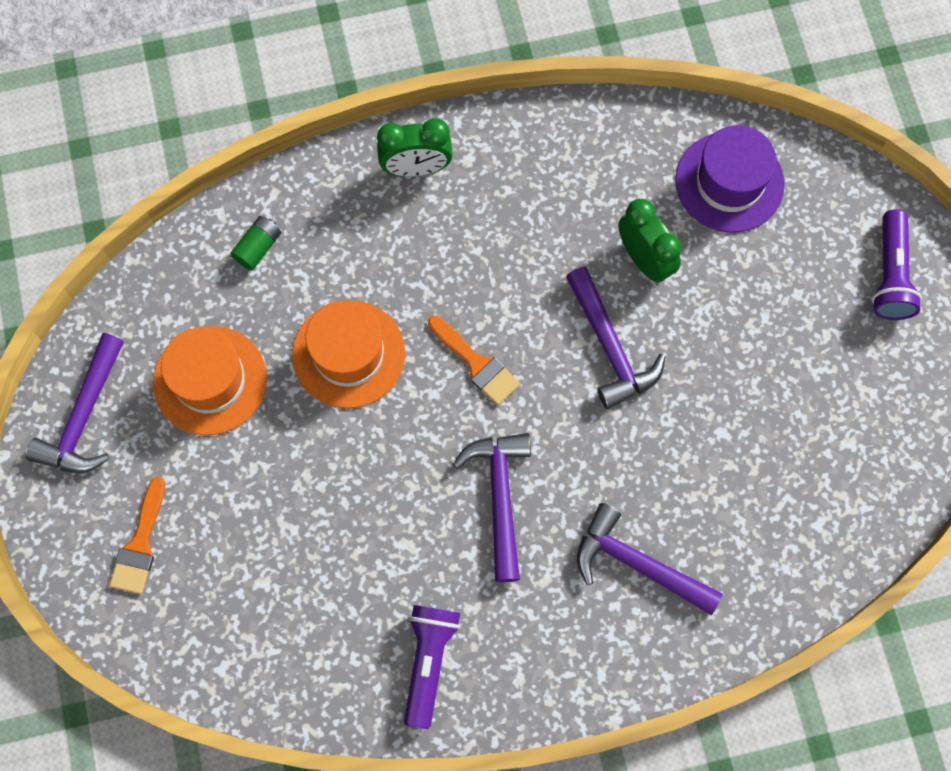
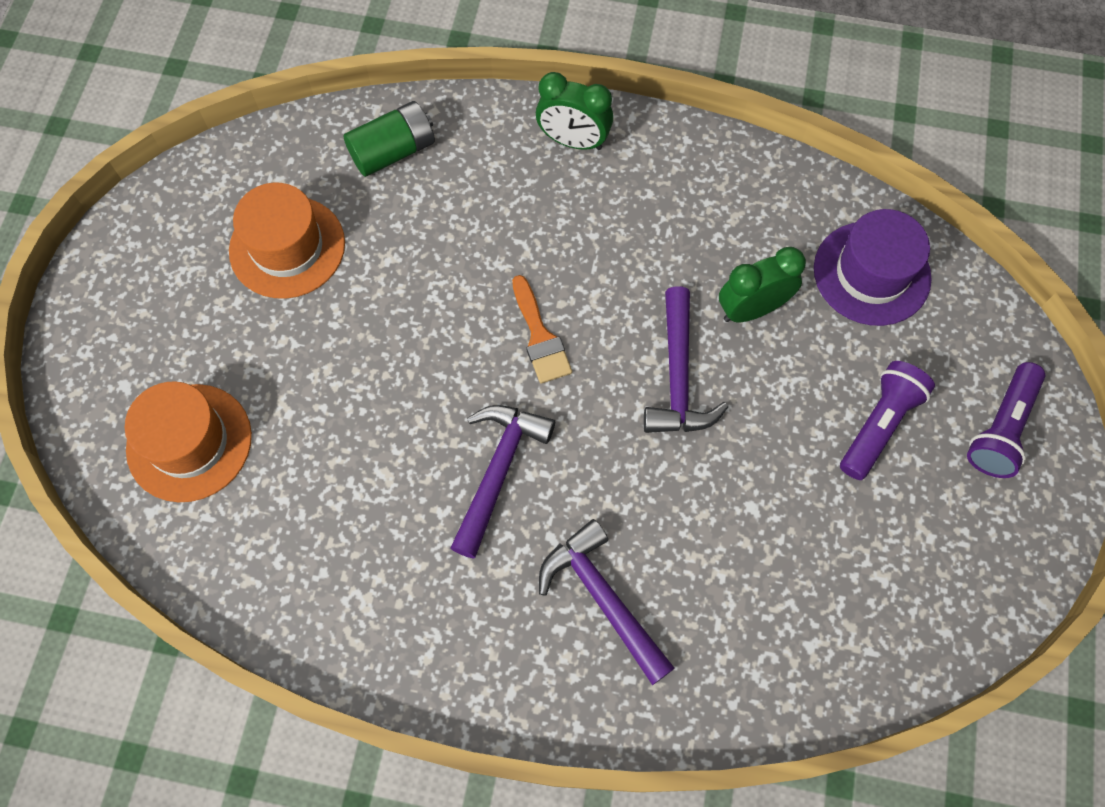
camera: 25 degrees right, 5 degrees down
(84, 416) = (160, 231): purple hammer -> none
(140, 544) = (144, 364): orange brush -> none
(258, 247) = (393, 151): green battery -> green battery, size x1.61
(348, 354) = (424, 277): orange hat -> orange hat (189, 442)
(429, 661) = (347, 597): purple flashlight -> purple flashlight (879, 425)
(644, 259) = (751, 309): green clock -> green clock turned 105 degrees counterclockwise

